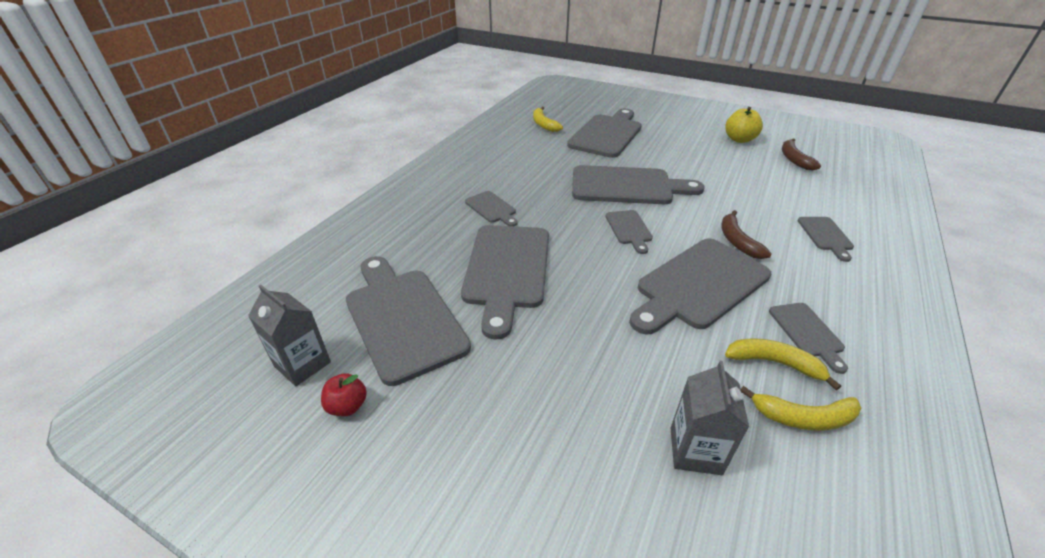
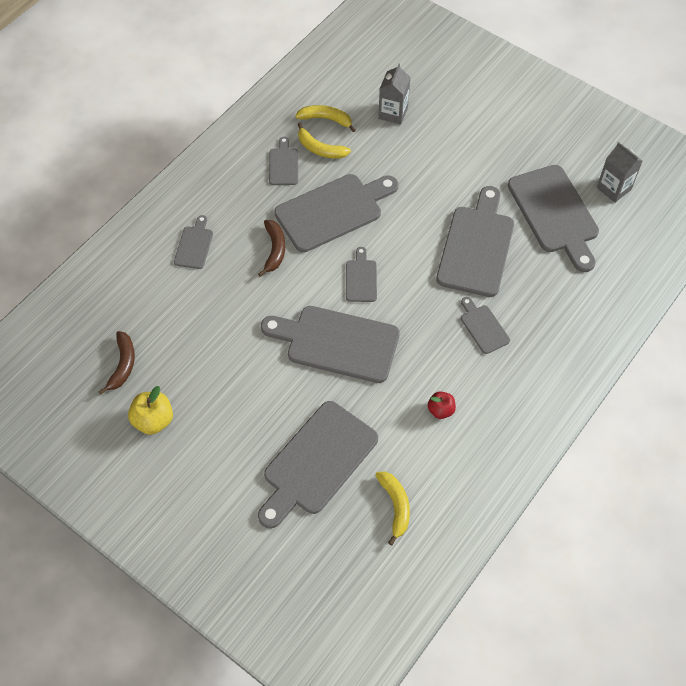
camera: 170 degrees left, 20 degrees up
(347, 406) = (578, 159): red apple -> red apple (440, 410)

